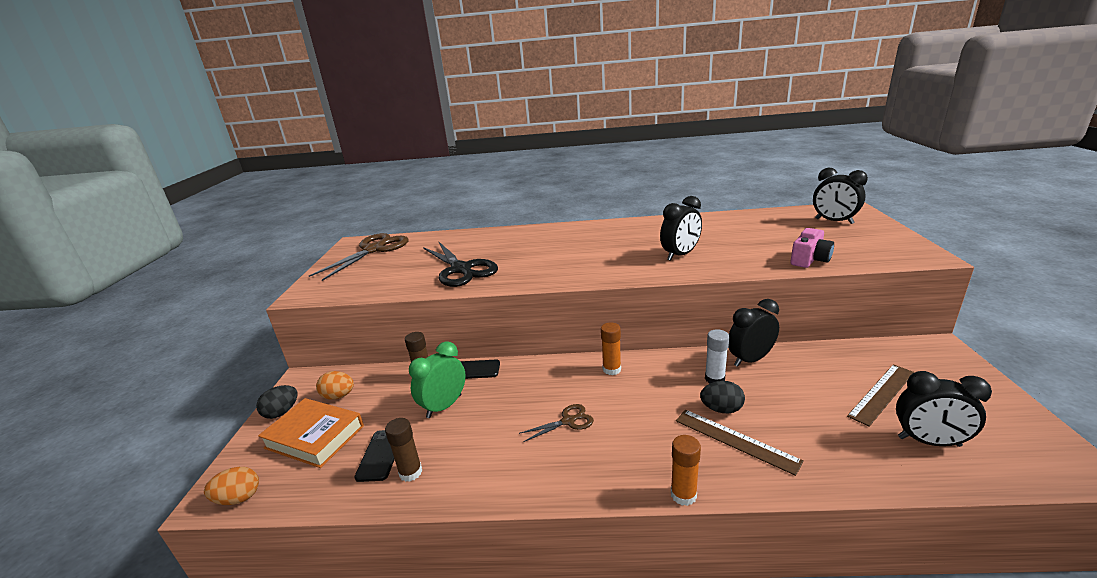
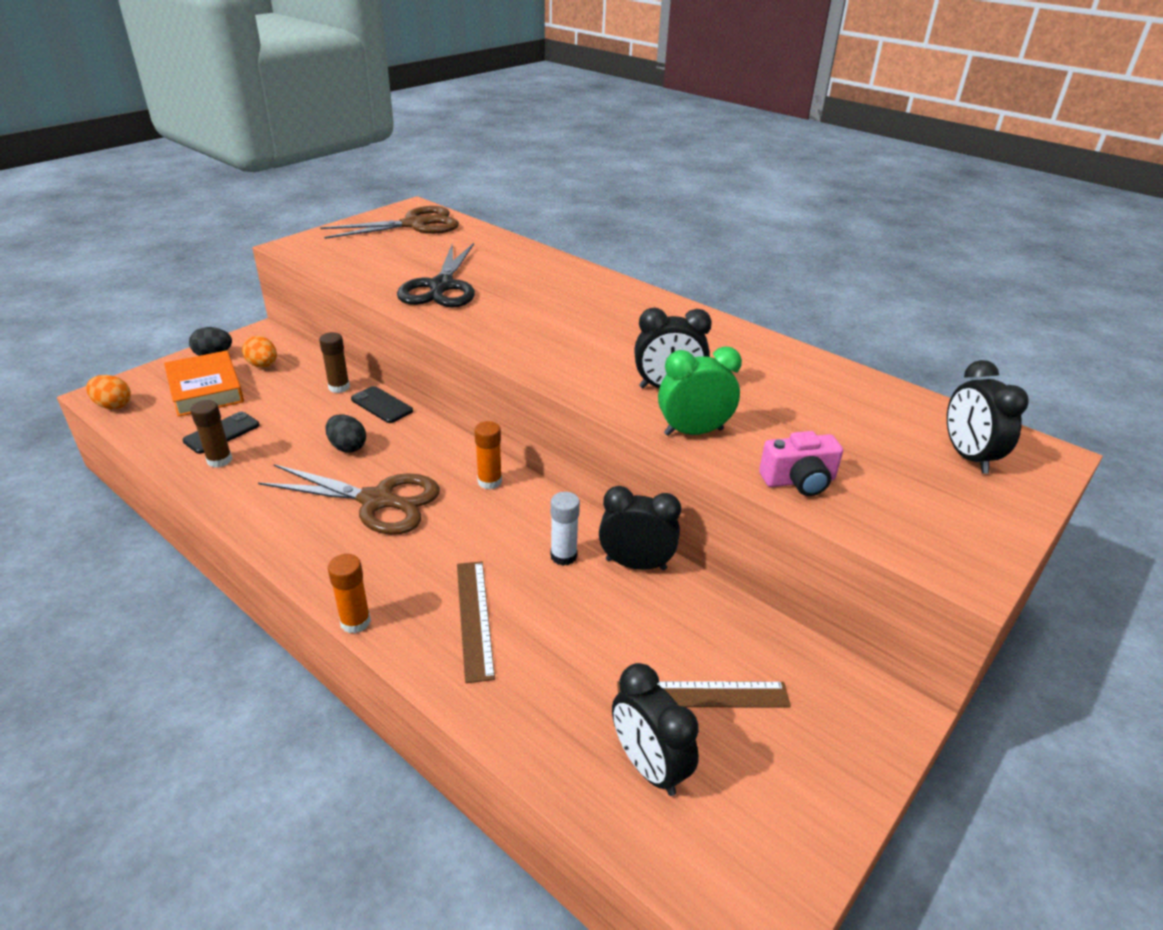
camera: 35 degrees right, 10 degrees up
(444, 406) = (314, 423): green clock -> green clock (693, 432)
(568, 421) = (377, 501): brown scissors -> brown scissors, size x2.06
(721, 409) = (514, 585): black egg -> black egg (347, 447)

